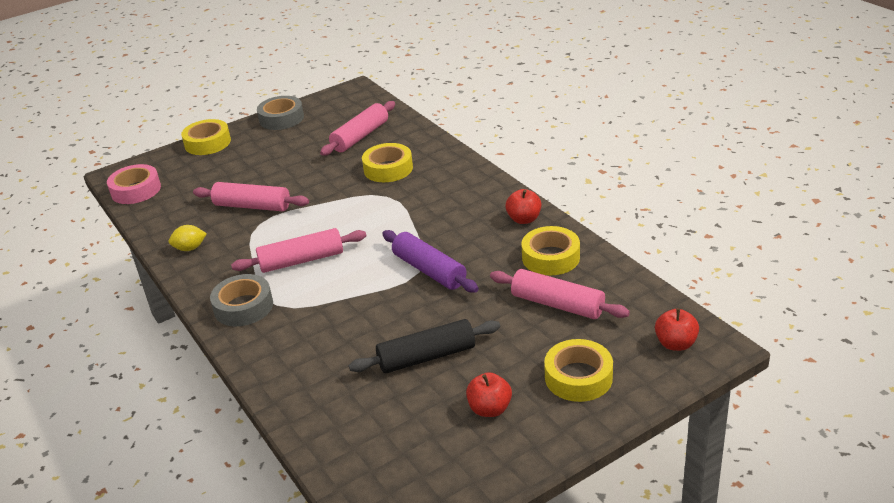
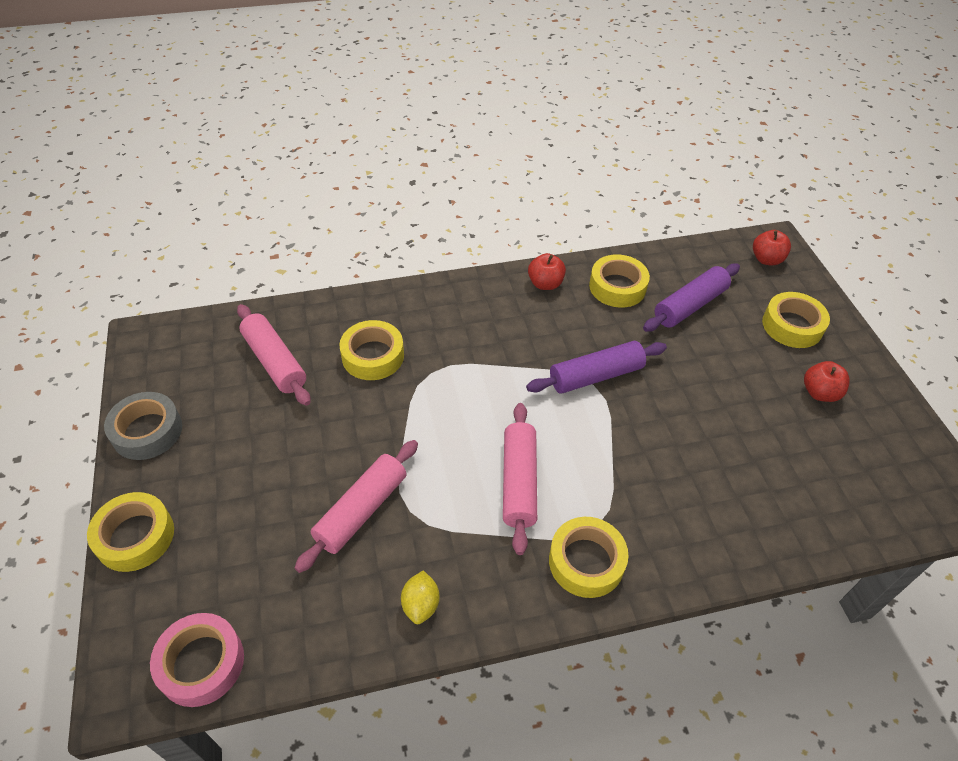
camera: 75 degrees left, 15 degrees up
(243, 307) = (586, 561): grey tape -> yellow tape
(427, 357) = (735, 416): black rolling pin -> none
(557, 304) = (690, 306): pink rolling pin -> purple rolling pin

